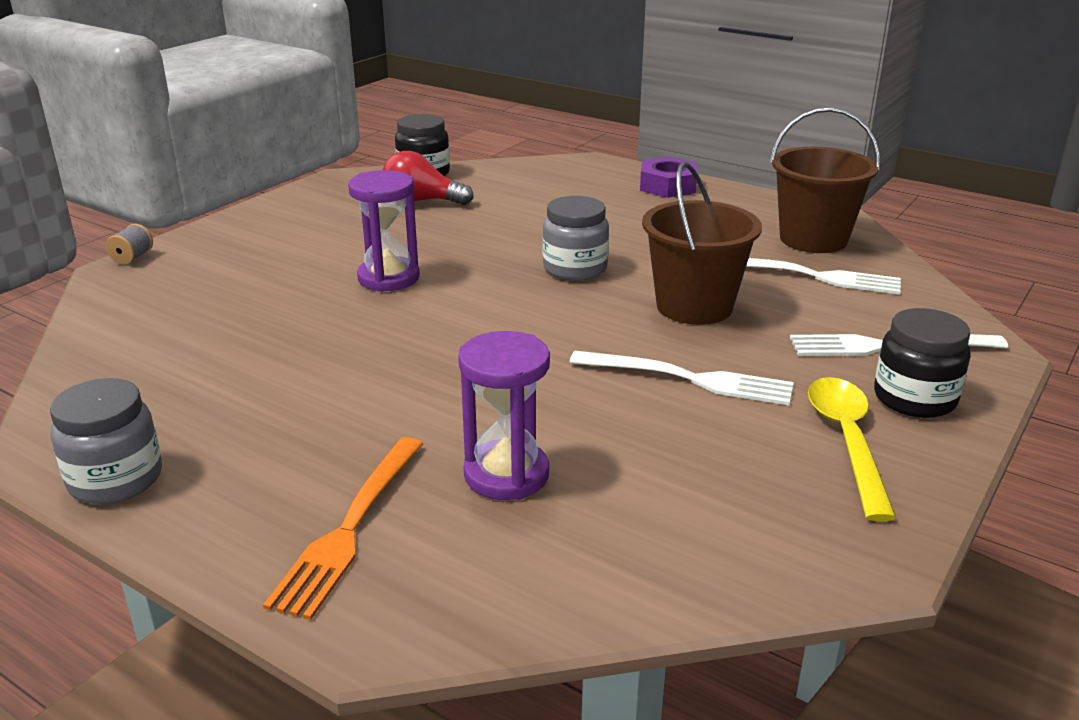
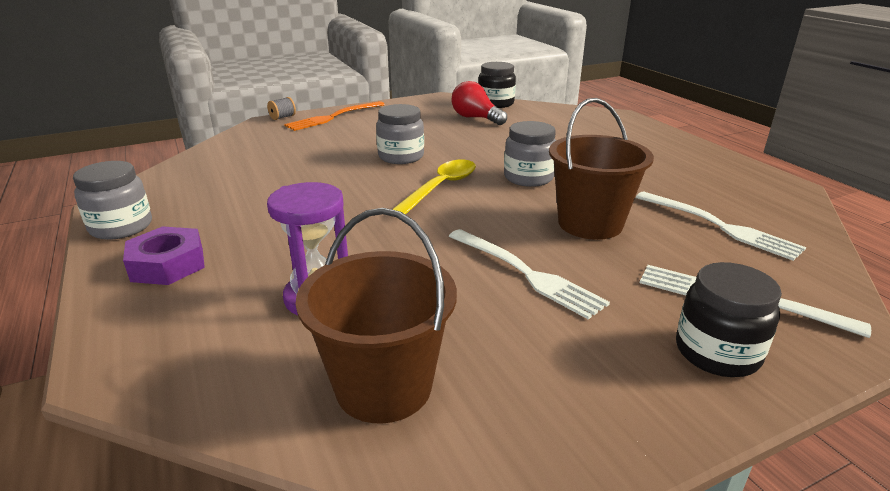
camera: 30 degrees right, 0 degrees up
(349, 530) = (186, 298): orange fork -> orange fork (332, 117)
(388, 278) = (401, 157): purple hourglass -> grey jar
(668, 186) = (662, 140): purple nut -> purple nut (168, 265)
(813, 239) = (750, 199): brown bucket -> brown bucket (384, 386)
(847, 441) = (609, 367): yellow spoon -> yellow spoon (440, 188)

